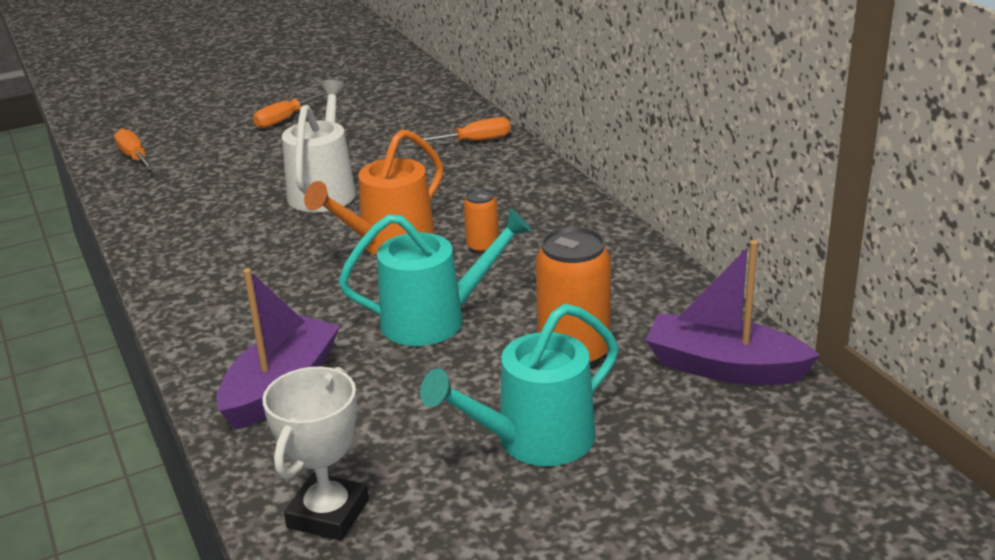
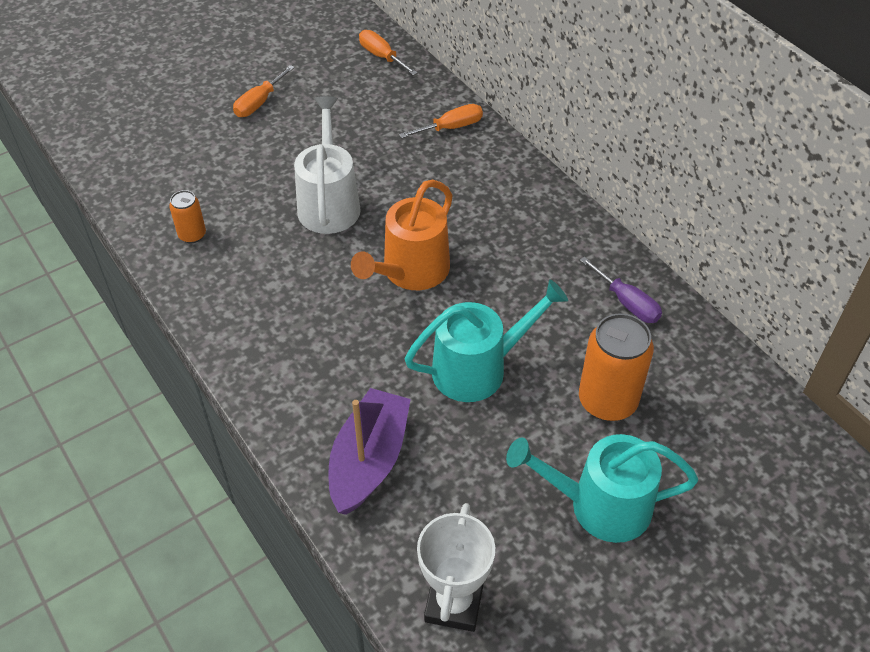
camera: 10 degrees left, 20 degrees up
(134, 157) = (129, 163): orange screwdriver -> orange screwdriver (382, 56)
(482, 247) = (495, 272): orange can -> orange can (192, 235)
(535, 440) = (600, 505): turquoise watering can -> turquoise watering can turned 45 degrees clockwise
(624, 276) = (627, 303): none -> purple screwdriver
(724, 367) = (733, 409): purple boat -> none

